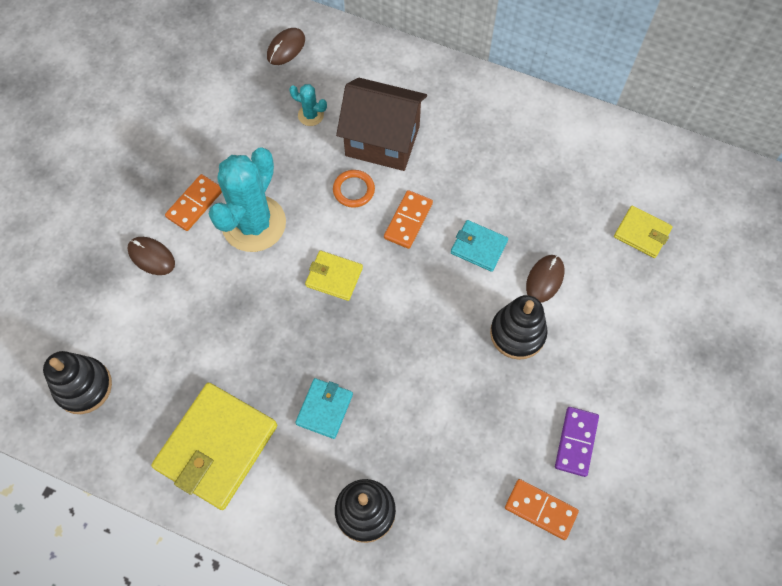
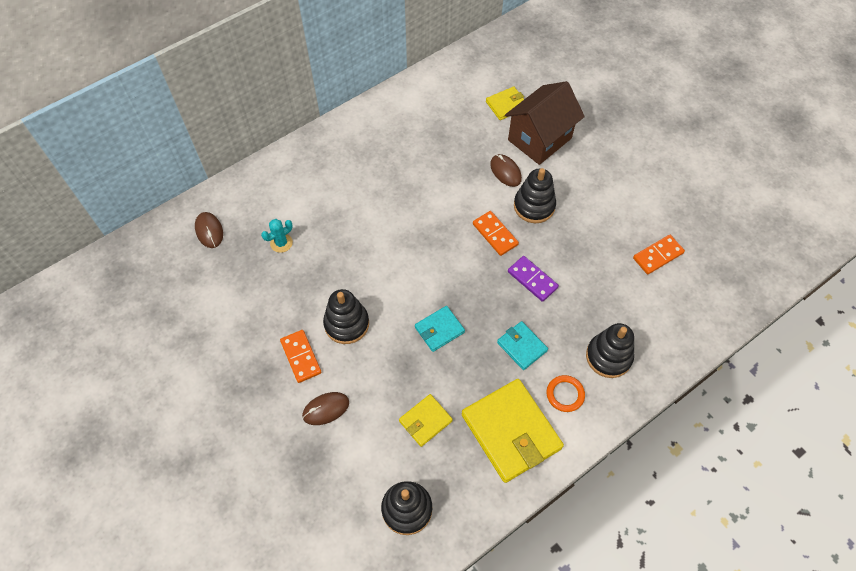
camera: 60 degrees left, 5 degrees down
(254, 224) = (346, 324): turquoise cactus -> black stacking toy
(334, 277) = (425, 292): yellow wallet -> yellow wallet (425, 421)
(354, 190) = (364, 246): orange ring -> orange ring (565, 394)
(382, 141) = (337, 209): brown house -> brown house (539, 139)
(408, 220) = (411, 225): orange domino -> orange domino (495, 234)
(478, 247) = (459, 195): turquoise wallet -> turquoise wallet (439, 330)
(576, 442) = (624, 214): purple domino -> purple domino (532, 279)

